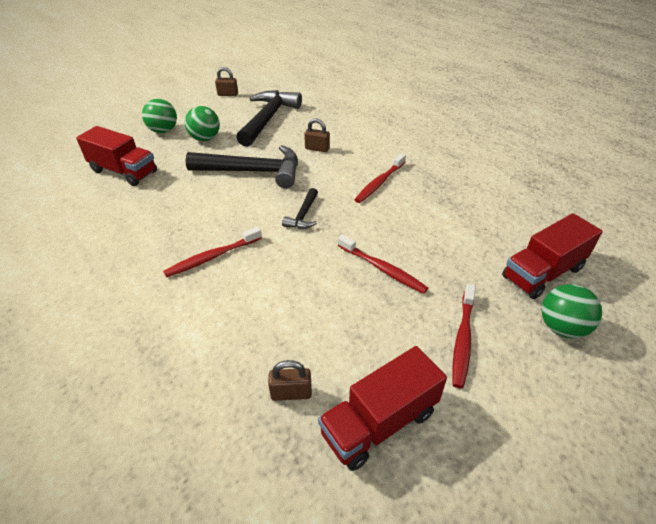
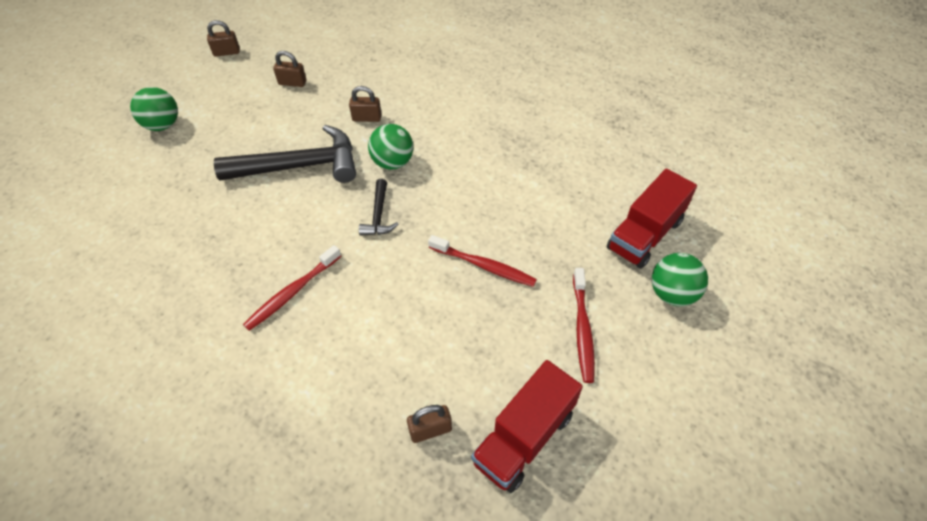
camera: 15 degrees left, 10 degrees up
(124, 171) = (136, 197): red truck -> none
(205, 138) = (222, 127): green ball -> green ball (393, 162)
(268, 119) = (292, 83): black hammer -> brown padlock
(379, 183) = (452, 154): red toothbrush -> none

